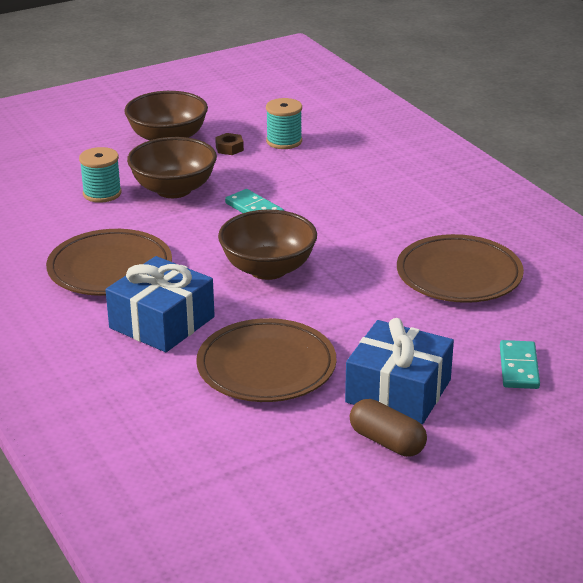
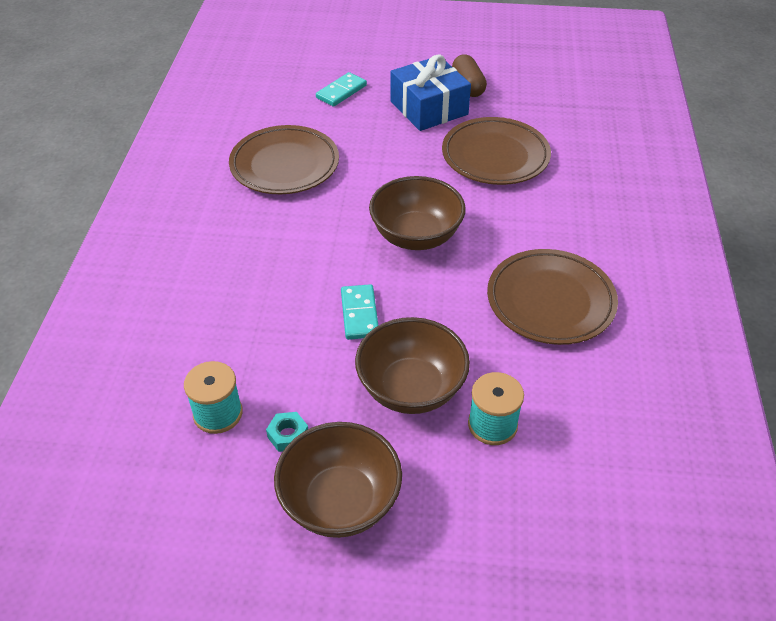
camera: 145 degrees left, 15 degrees up
(162, 322) = (542, 223): blue gift -> none
(229, 148) = (288, 435): brown nut -> turquoise nut

